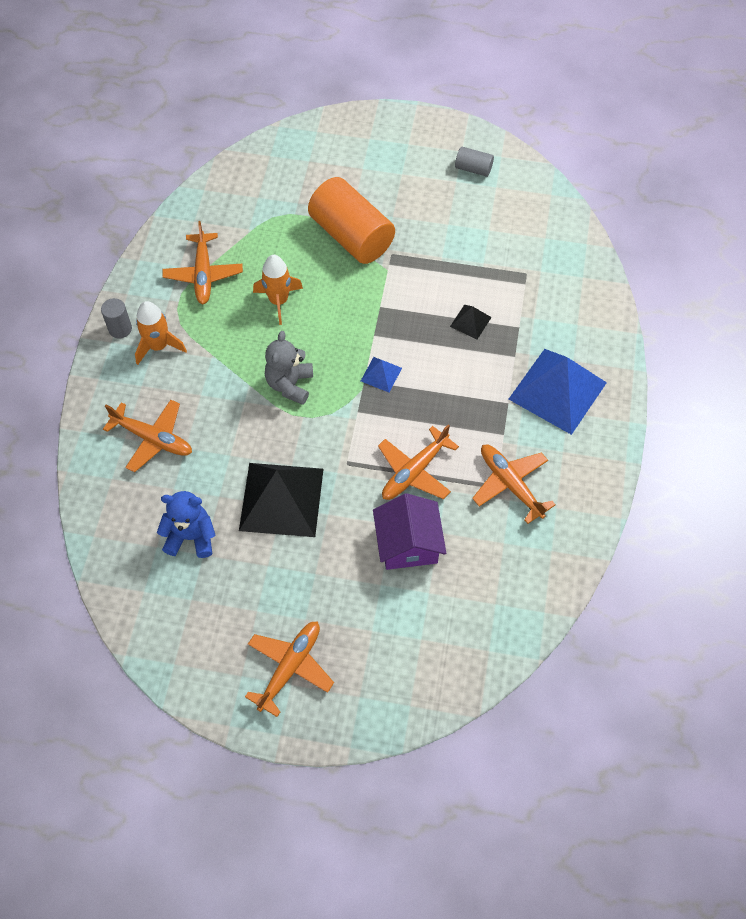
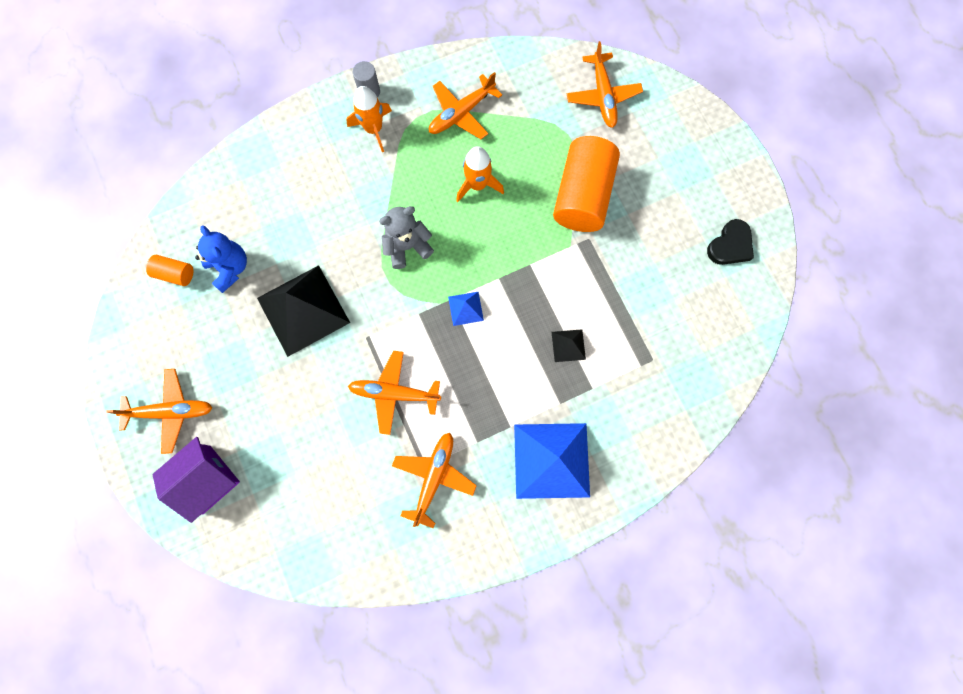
camera: 55 degrees right, 15 degrees up
(152, 438) = (292, 183): orange plane -> orange plane (602, 95)
(156, 587) = (175, 274): none -> orange cylinder
(408, 544) = (327, 430): purple house -> purple house (206, 479)
(473, 169) = (730, 245): grey cylinder -> black heart

